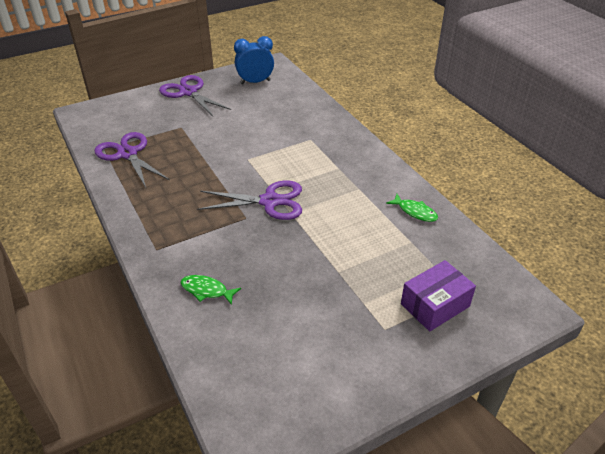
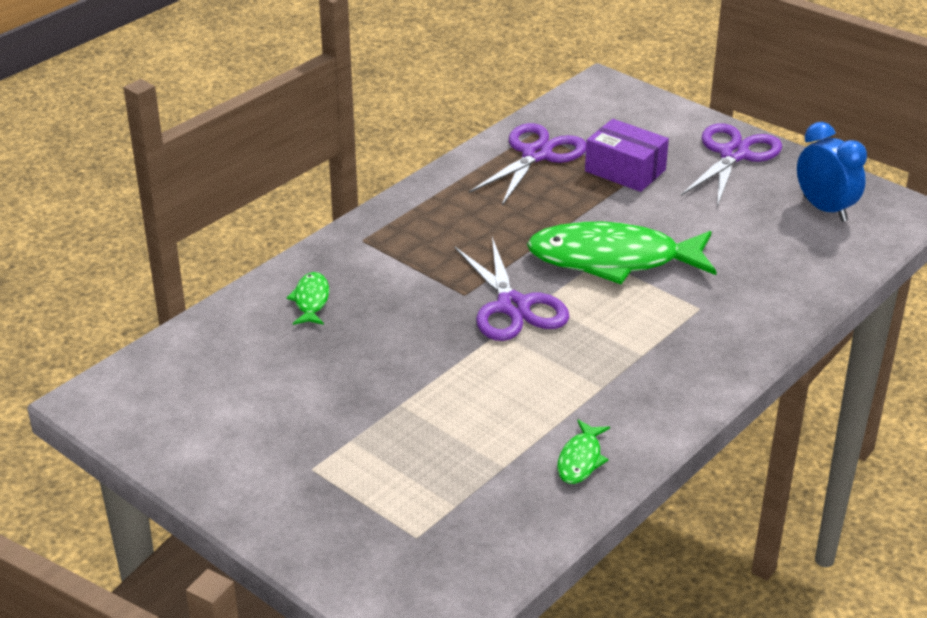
camera: 70 degrees right, 5 degrees down
(251, 154) = (613, 260): none -> green fish
(435, 305) = (378, 511): purple box -> purple box (625, 170)

